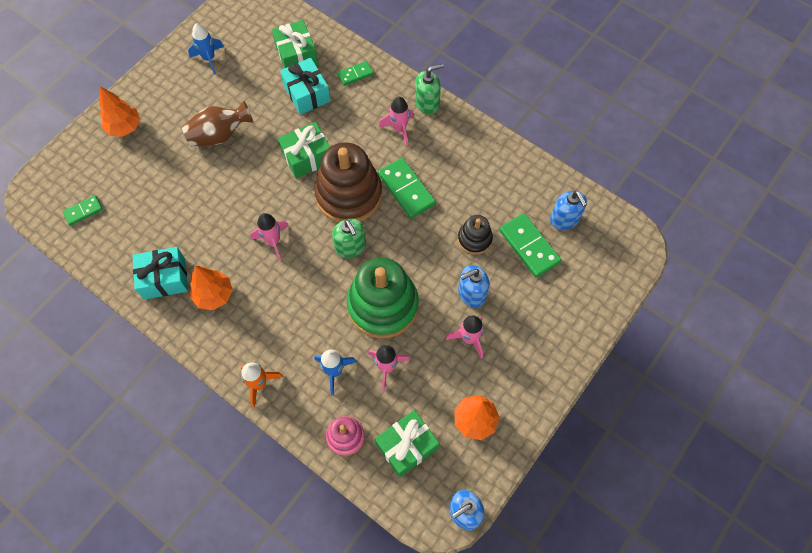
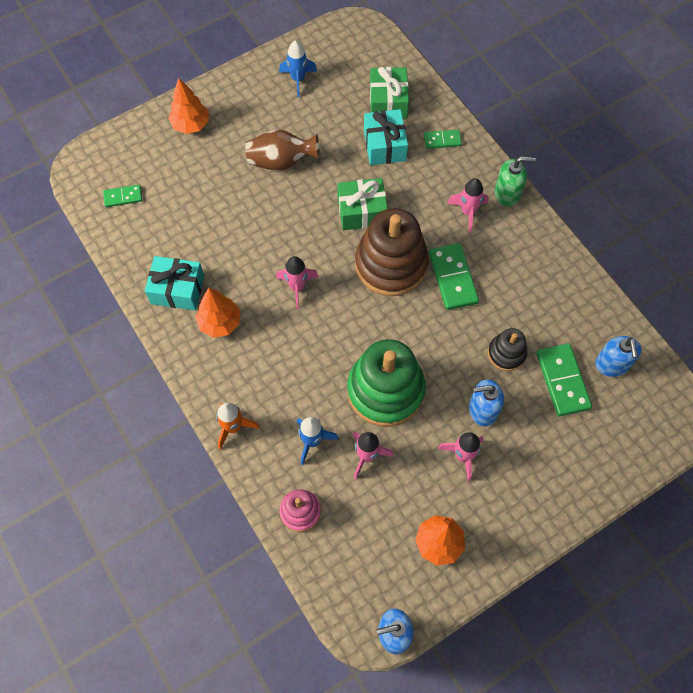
camera: 20 degrees right, 0 degrees up
(350, 247) = (374, 319): green soap dispenser -> none
(407, 446) = (359, 544): green gift -> none

